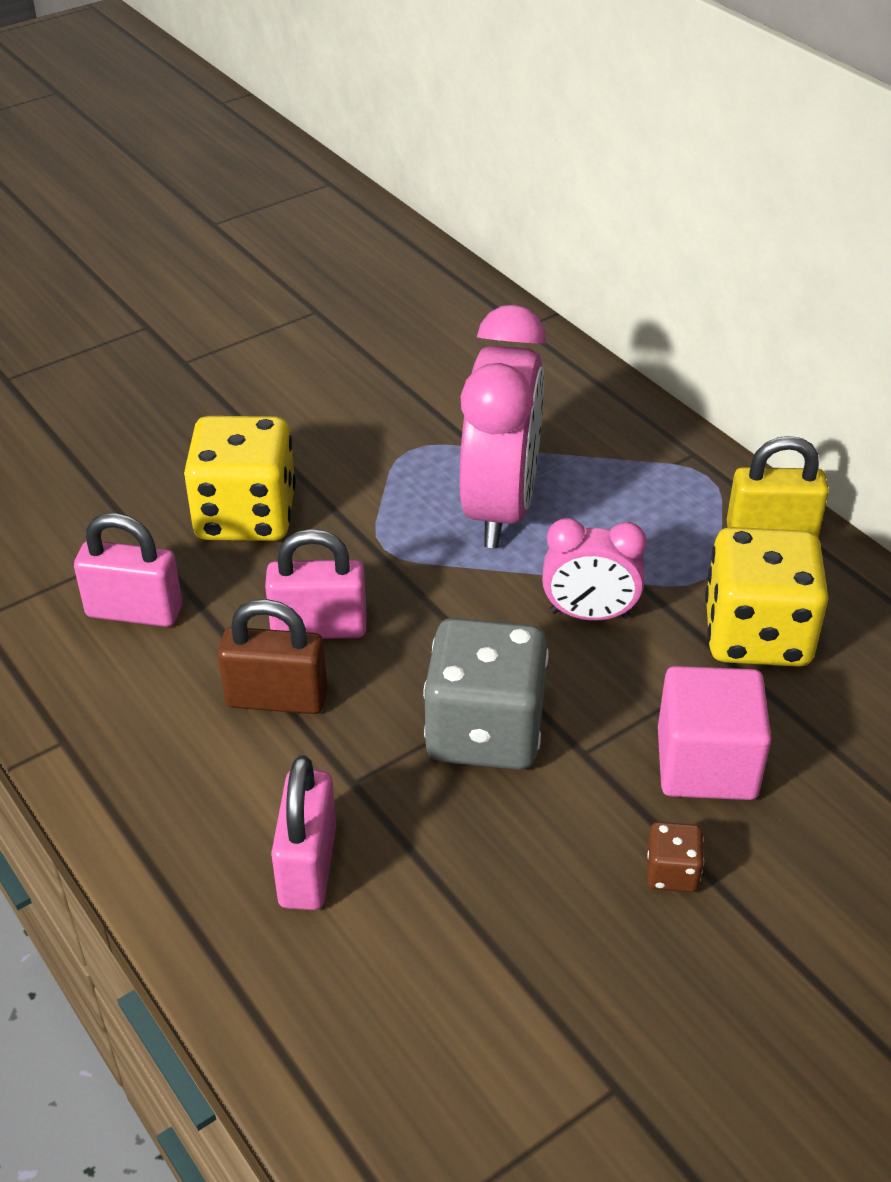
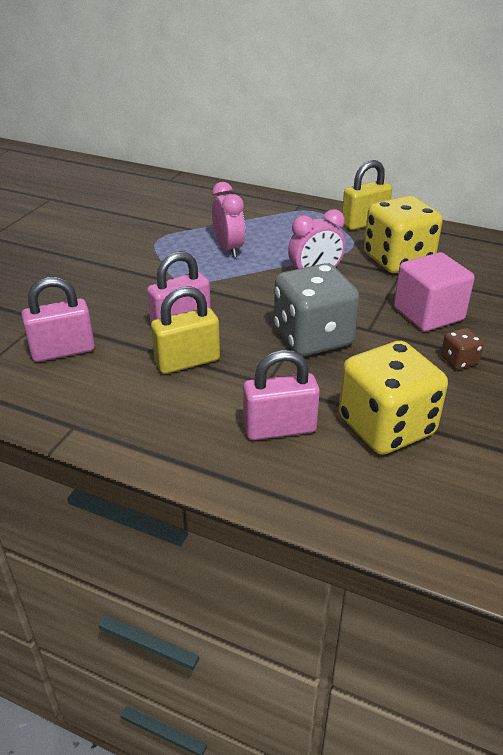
camera: 30 degrees left, 5 degrees down
(246, 516) = (91, 290): yellow dice -> yellow dice (386, 426)
(276, 699) = (187, 361): brown padlock -> yellow padlock
(307, 866) = (279, 428): pink padlock -> pink padlock turned 75 degrees counterclockwise
(500, 508) = (229, 249): pink clock -> pink clock, size x0.55

